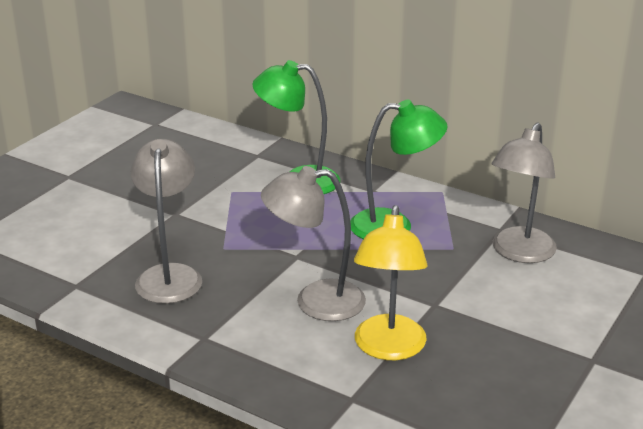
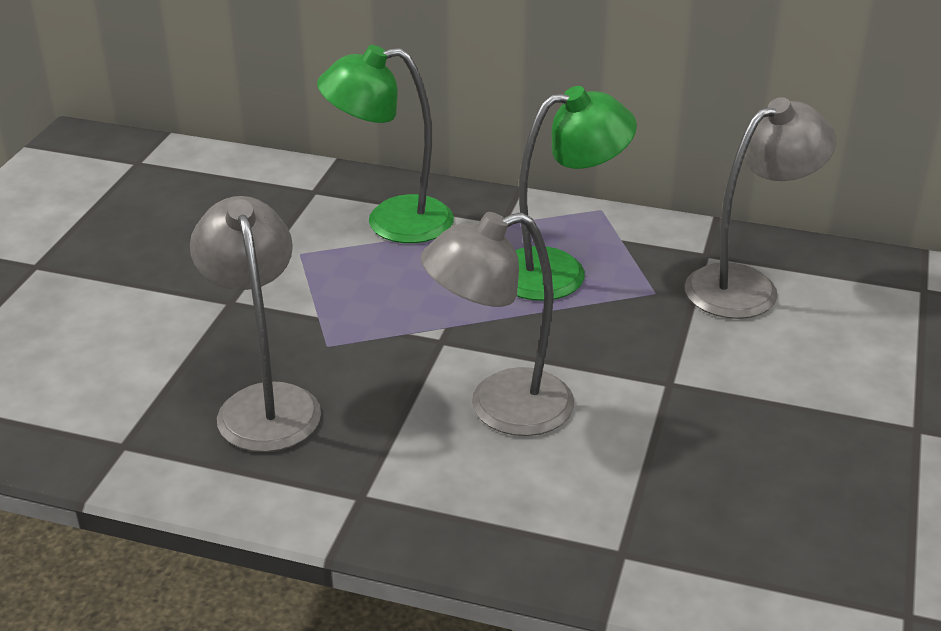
camera: 15 degrees left, 5 degrees up
(388, 348) = (637, 463): yellow lamp -> none
(519, 253) = (746, 286): grey lamp -> grey lamp turned 135 degrees counterclockwise

